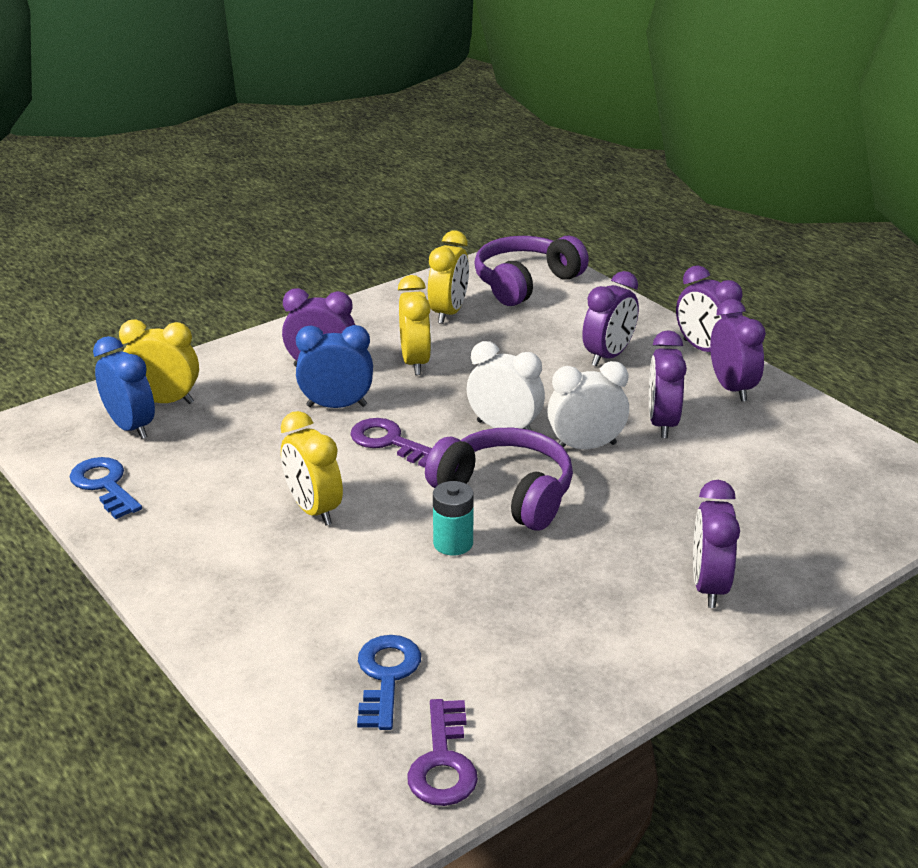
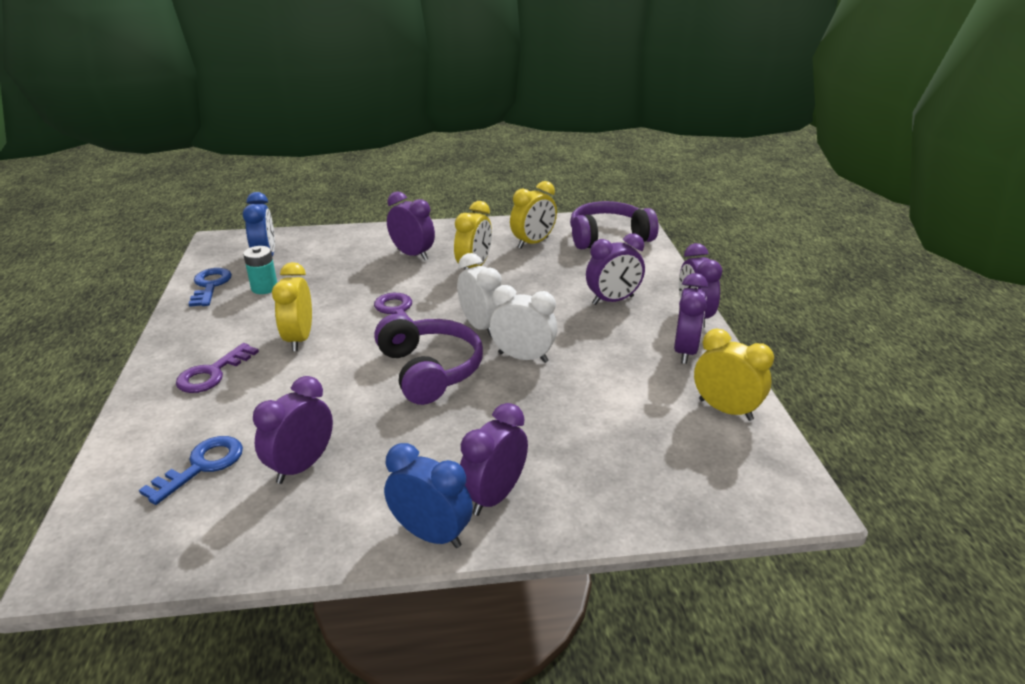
camera: 30 degrees right, 0 degrees up
(165, 401) = (301, 248): yellow clock -> yellow clock (725, 410)
(336, 406) = (393, 280): blue clock -> blue clock (431, 534)
(443, 762) = (156, 545): purple key -> purple key (212, 373)
(453, 543) = (354, 392): turquoise battery -> turquoise battery (264, 288)
(662, 423) = (599, 359): purple clock -> purple clock (301, 466)

